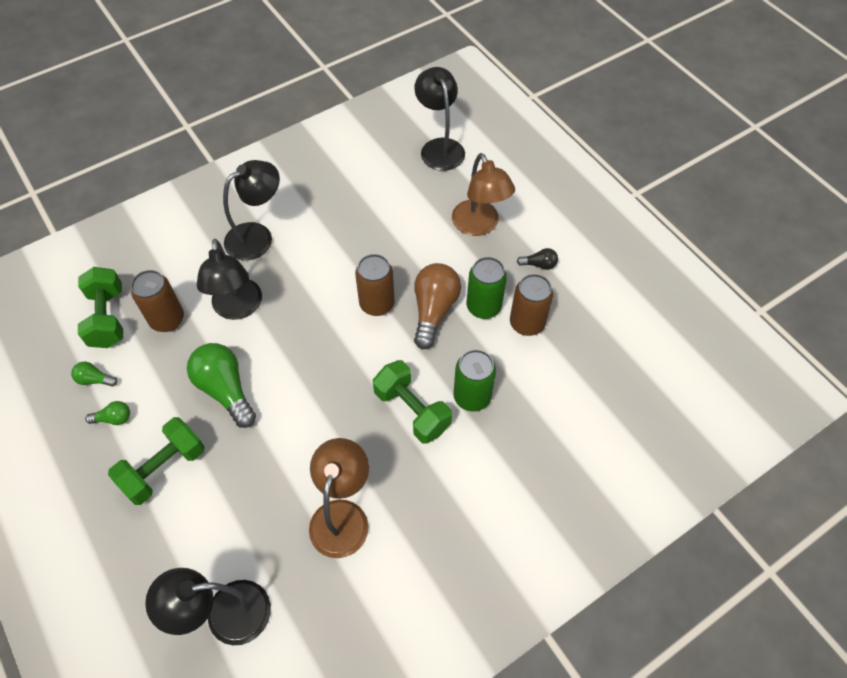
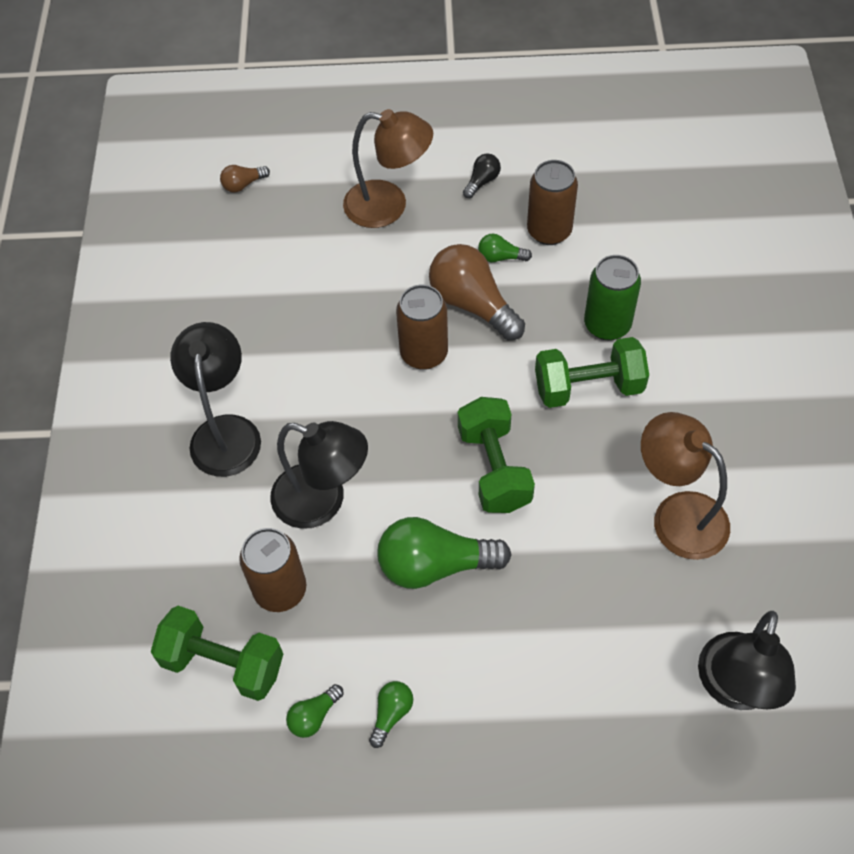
camera: 55 degrees left, 0 degrees up
(164, 468) = (503, 680): green dumbbell -> green dumbbell (494, 468)
(439, 147) = (243, 184): black lamp -> brown light bulb
(483, 307) = (500, 257): green can -> green light bulb

